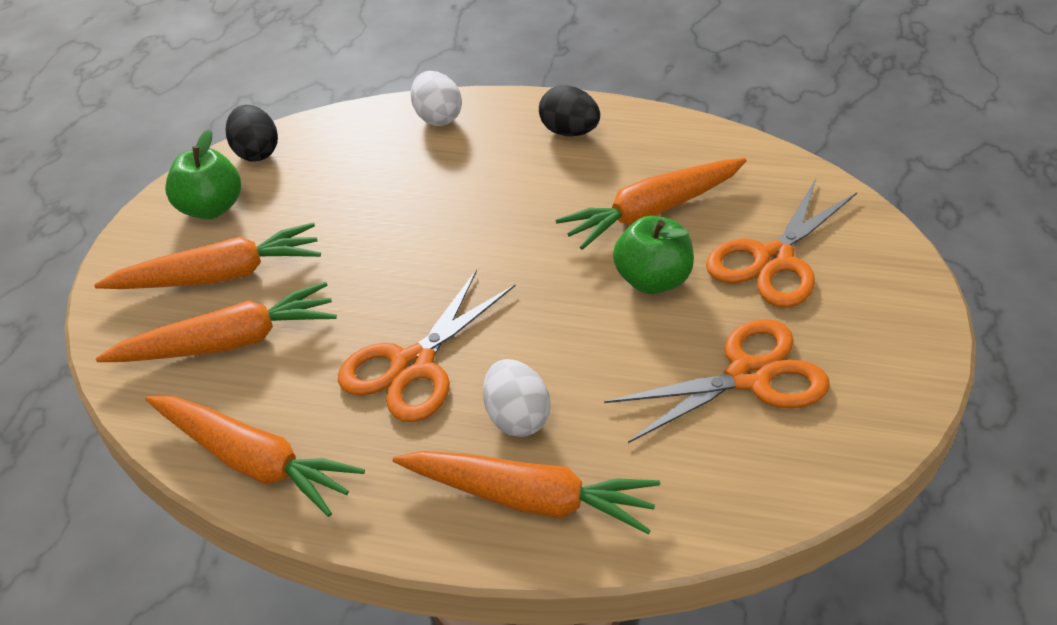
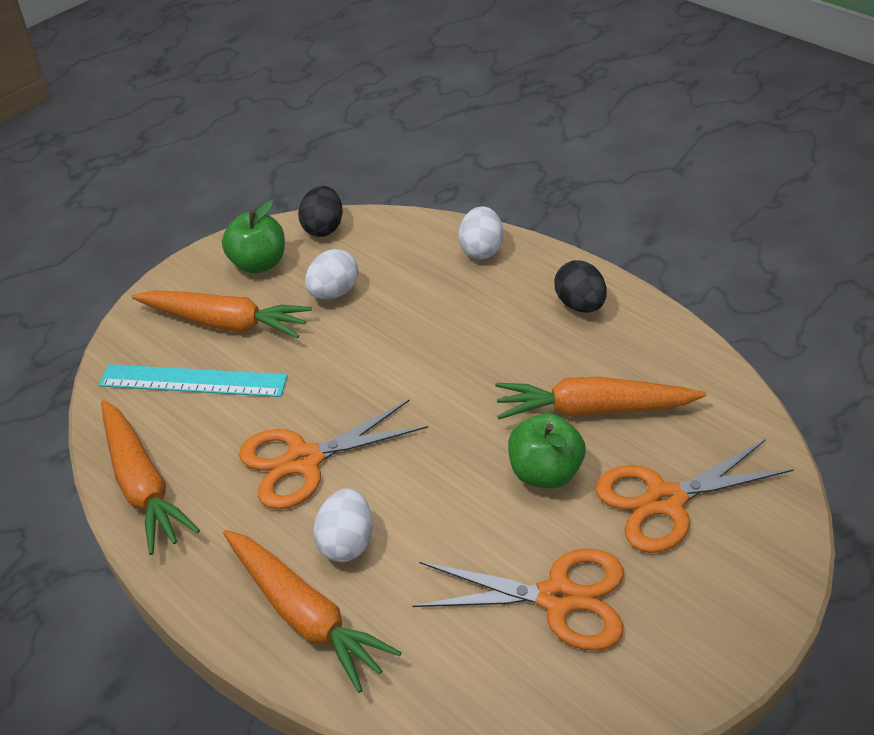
camera: 30 degrees right, 0 degrees up
(228, 342) = (193, 381): orange carrot -> turquoise ruler
(317, 206) = (334, 292): none -> white egg

